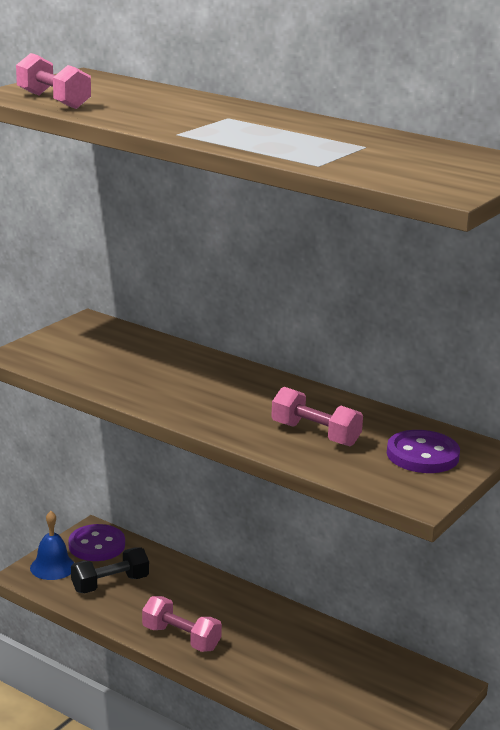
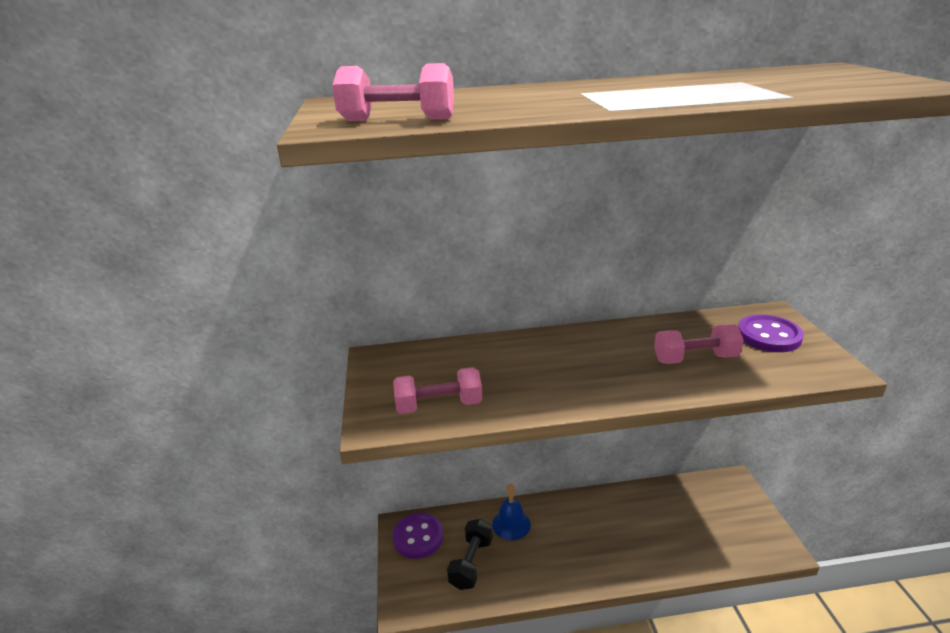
camera: 40 degrees left, 5 degrees up
(52, 567) = (412, 581): blue bell -> blue bell (511, 524)
(181, 638) = (574, 570): pink dumbbell -> pink dumbbell (439, 405)

